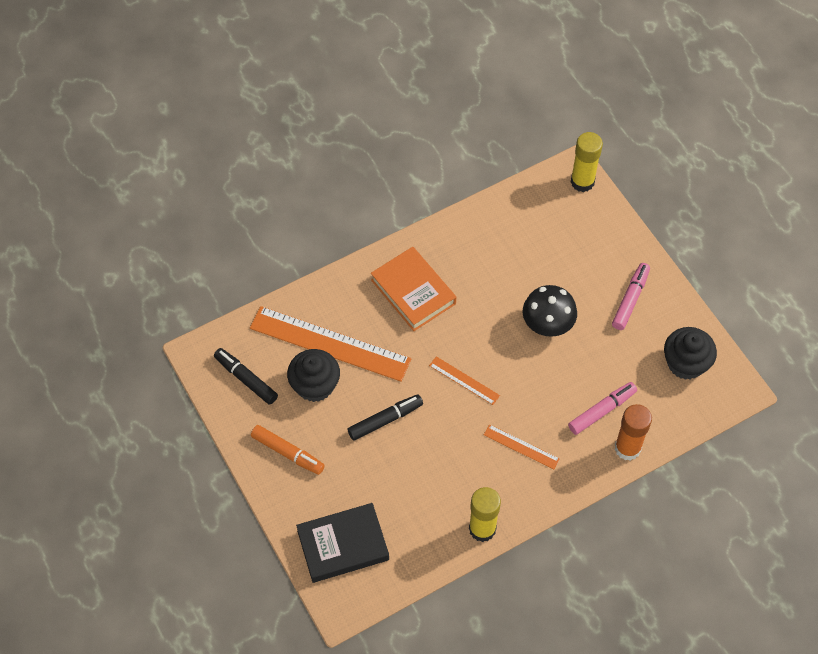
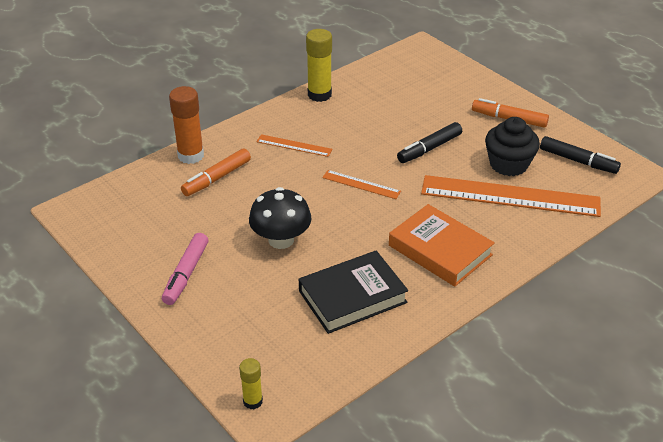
camera: 170 degrees right, 20 degrees down
(343, 545) = (434, 75): black book -> black book (352, 296)
(582, 182) = (253, 401): yellow glue stick -> yellow glue stick, size x0.57
(602, 411) = (217, 178): pink marker -> orange marker
(685, 363) = (126, 225): black cupcake -> none

